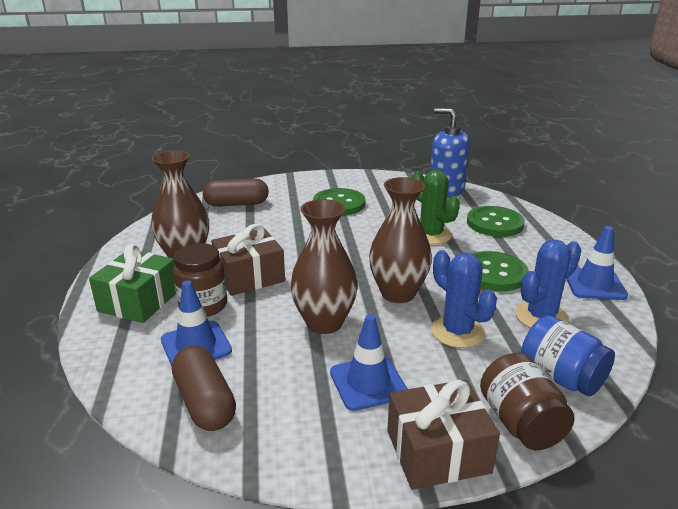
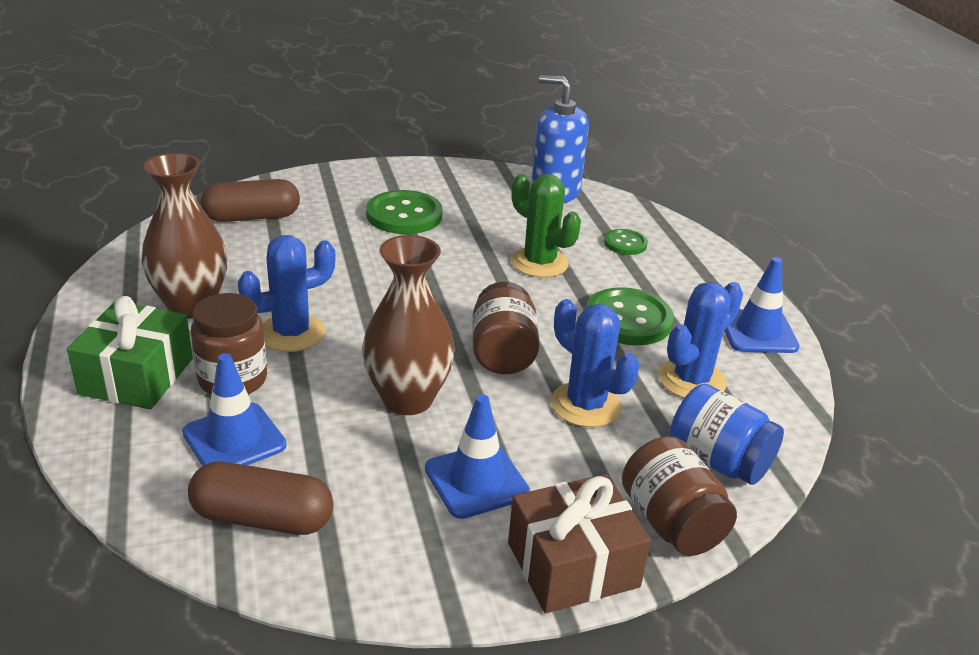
camera: 10 degrees left, 5 degrees up
(205, 402) = (262, 518): brown capsule -> brown capsule turned 45 degrees counterclockwise
(249, 276) = (291, 333): brown gift -> blue cactus
(398, 293) = (502, 353): brown vase -> brown jar
(494, 223) = (625, 243): green button -> green button, size x0.56

